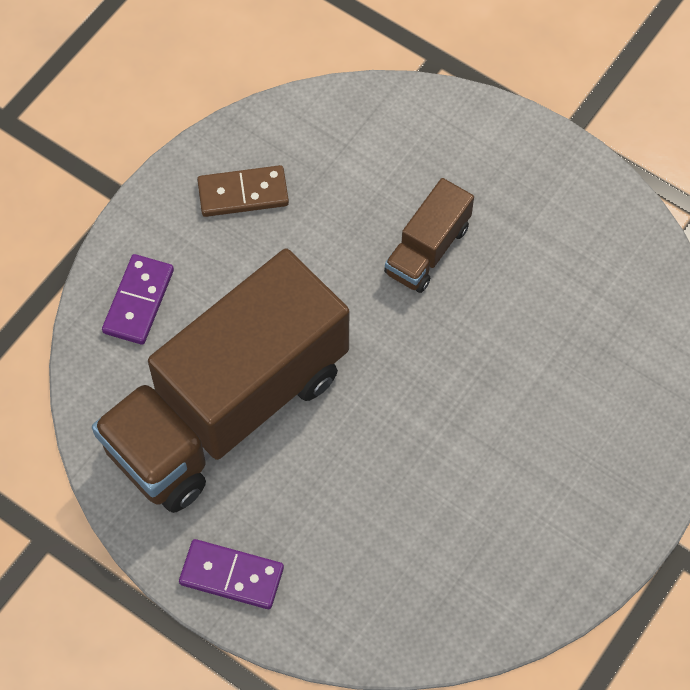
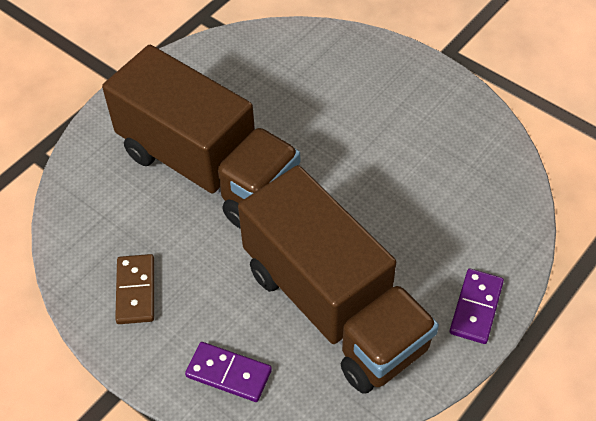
camera: 85 degrees left, 10 degrees down
(427, 250) = (208, 168): brown truck -> brown truck, size x2.30

